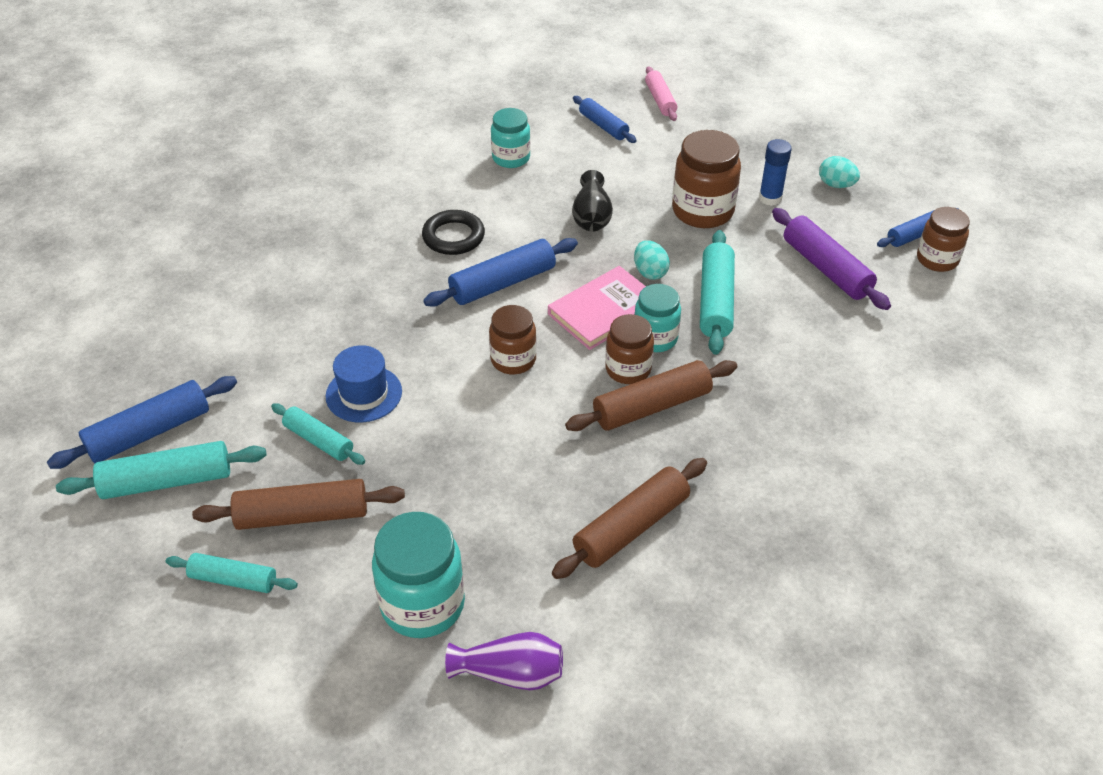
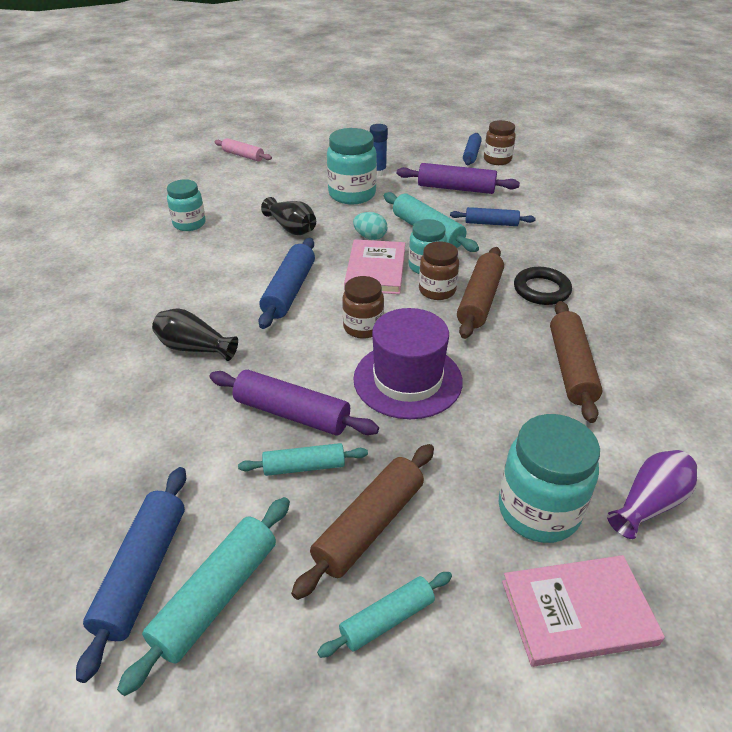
camera: 45 degrees left, 5 degrees down
(344, 684) = (578, 612): none -> pink book
(364, 394) = (292, 413): blue hat -> purple rolling pin
(368, 288) = (194, 348): none -> black vase
(453, 237) = (214, 284): black ring -> black ring (541, 290)
(481, 432) = (407, 380): none -> purple hat
(603, 126) = (227, 182): blue rolling pin -> blue rolling pin (491, 223)
(702, 211) = (352, 194): brown jar -> turquoise jar
(836, 185) = (401, 152): turquoise egg -> none

